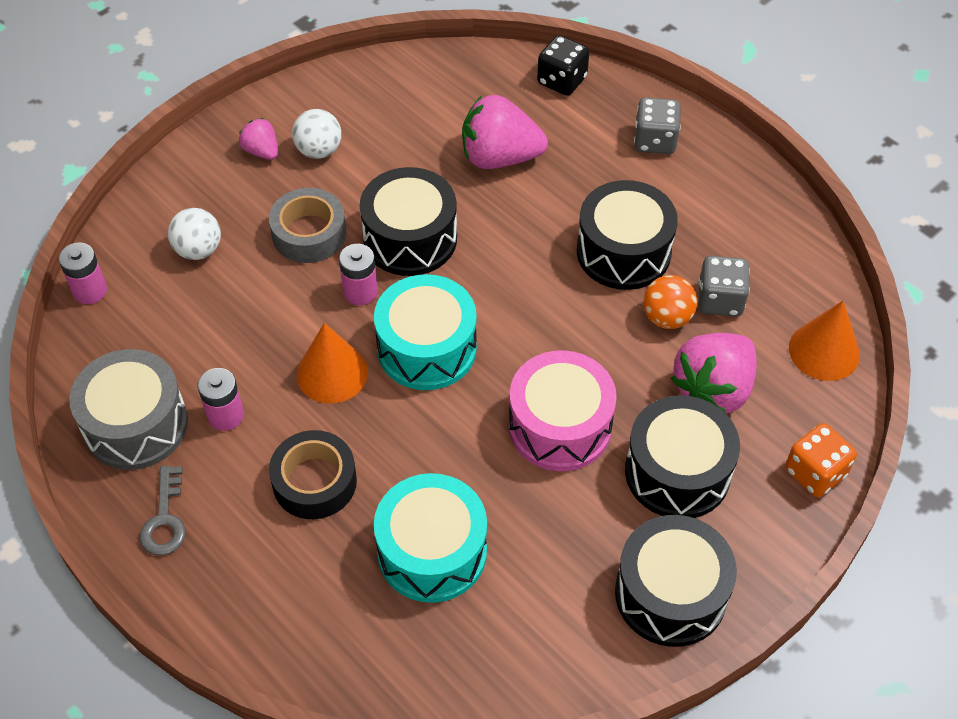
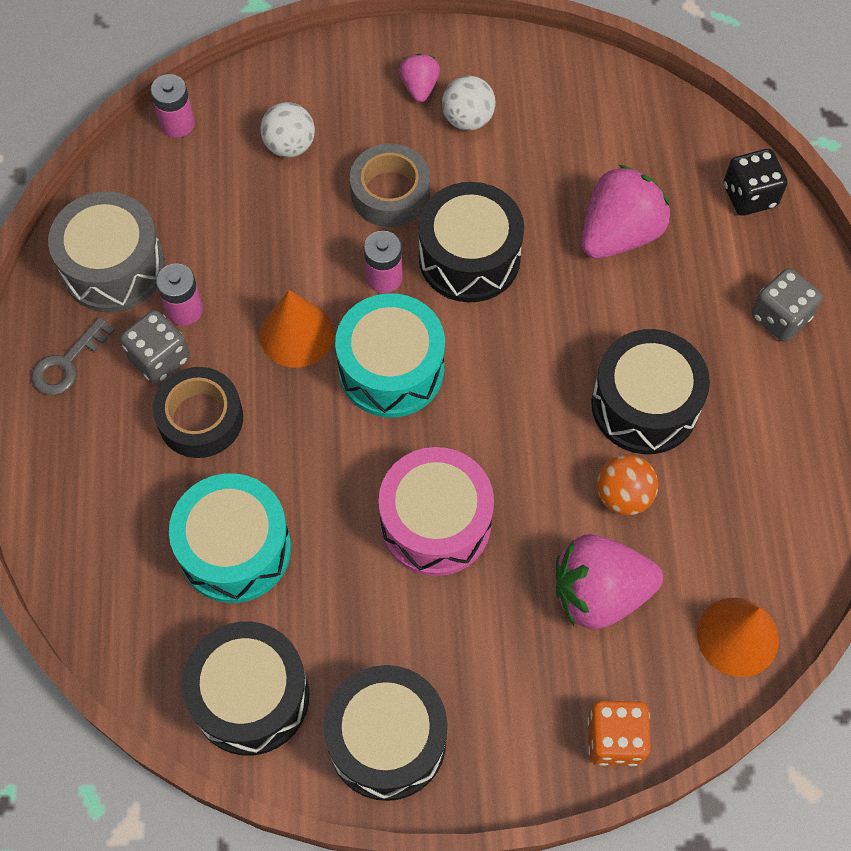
camera: 40 degrees right, 10 degrees up
(499, 157) = (619, 234): pink strawberry -> pink strawberry turned 90 degrees clockwise
(677, 472) = (495, 641): black drum -> black drum (250, 696)
(720, 300) = (688, 515): grey dice -> grey dice (159, 358)

